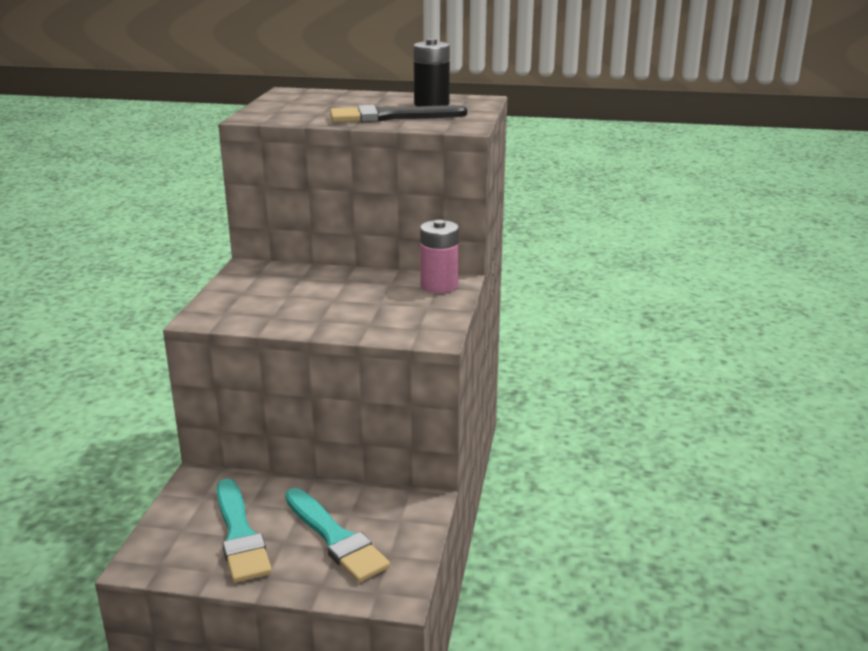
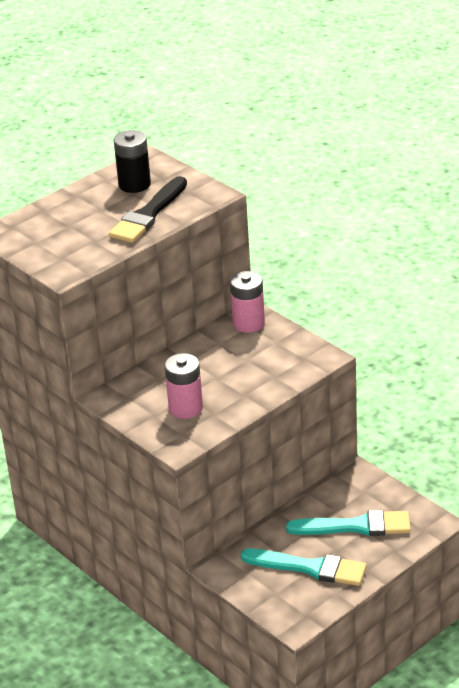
camera: 50 degrees left, 10 degrees up
(267, 301) = (185, 408): none -> pink battery

